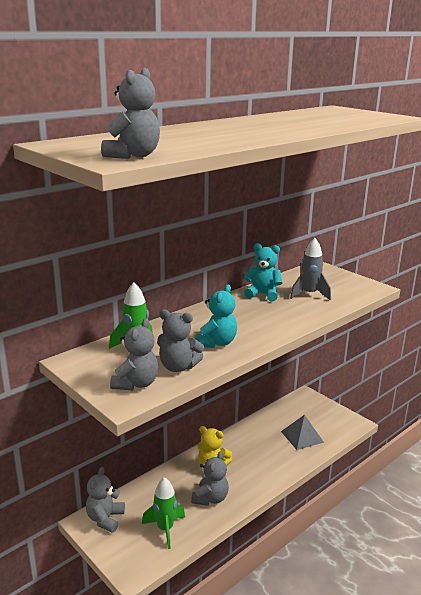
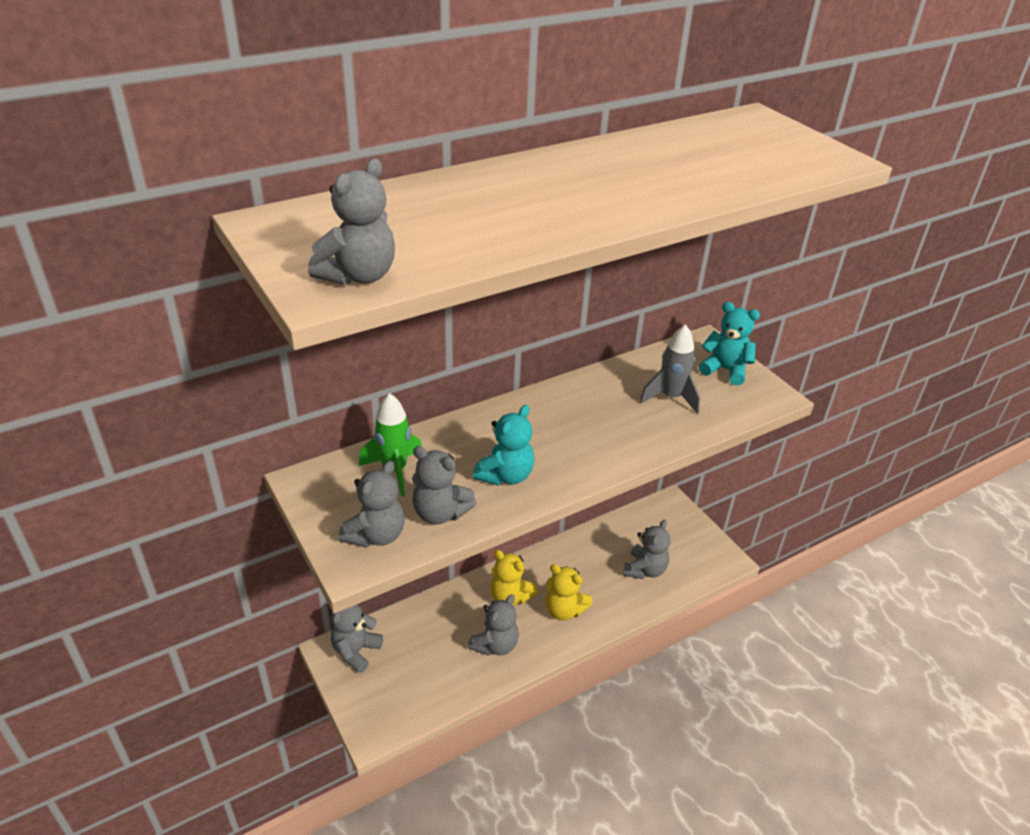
camera: 10 degrees right, 15 degrees up
(165, 529) = (426, 679): green rocket -> none
(254, 469) = (564, 610): none -> yellow teddy bear
(263, 294) = (602, 388): turquoise teddy bear -> turquoise teddy bear (725, 370)
(302, 436) = (645, 570): grey pyramid -> grey teddy bear

